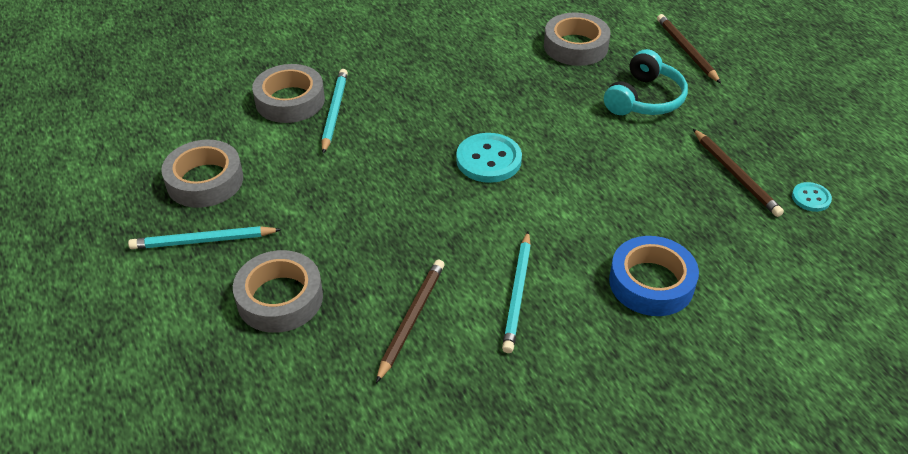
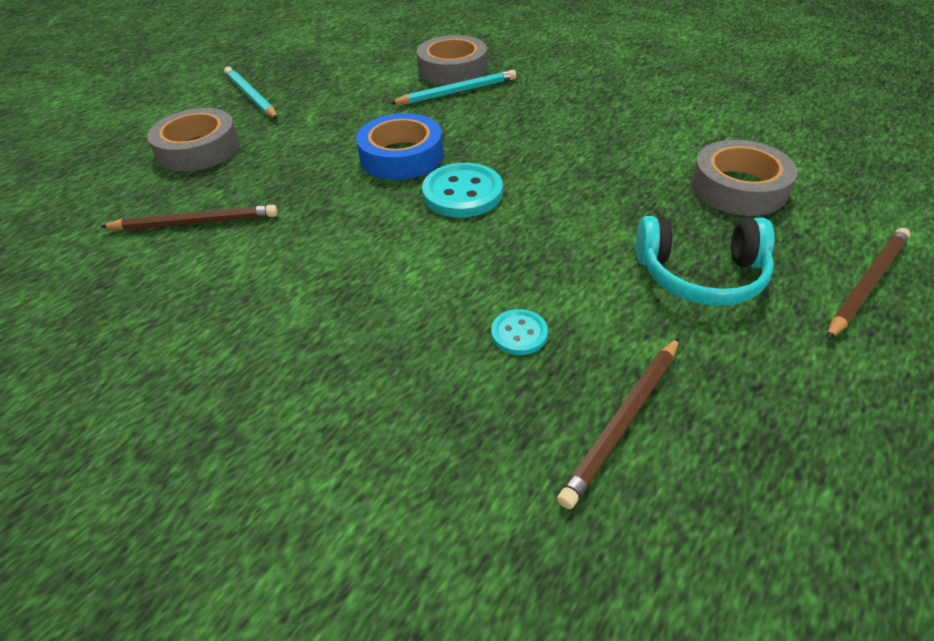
camera: 65 degrees right, 0 degrees up
(205, 181) = (321, 73): grey tape -> none
(518, 294) = (259, 279): turquoise pencil -> none
(651, 283) = (327, 387): blue tape -> blue tape (401, 156)
(811, 198) = (651, 548): turquoise button -> turquoise button (519, 334)

